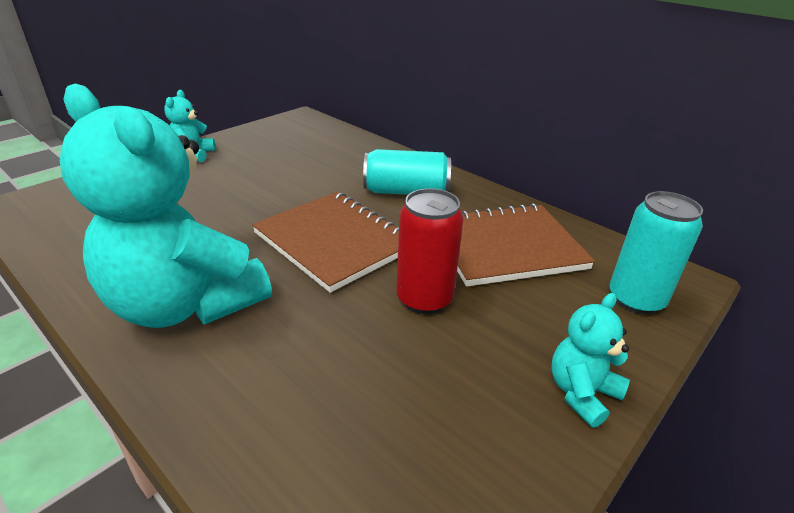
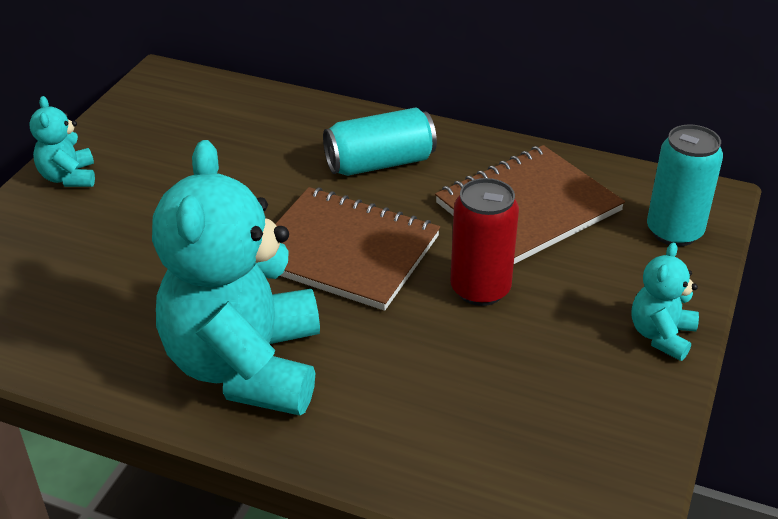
camera: 20 degrees left, 5 degrees up
(185, 304) = (246, 366): turquoise teddy bear -> turquoise teddy bear turned 75 degrees clockwise

